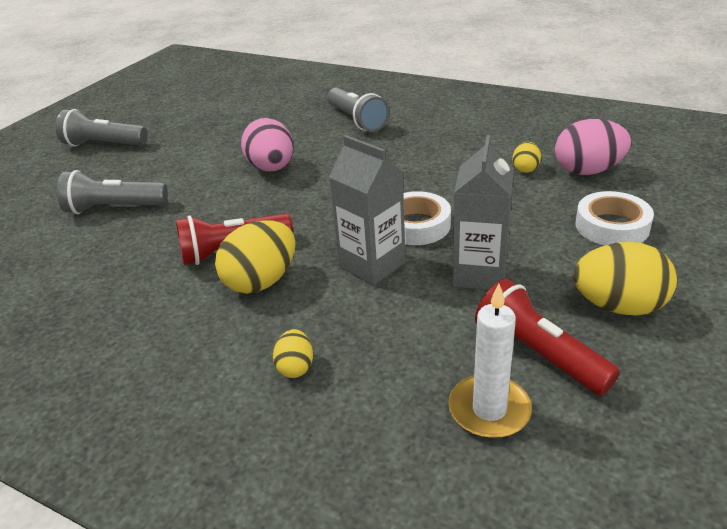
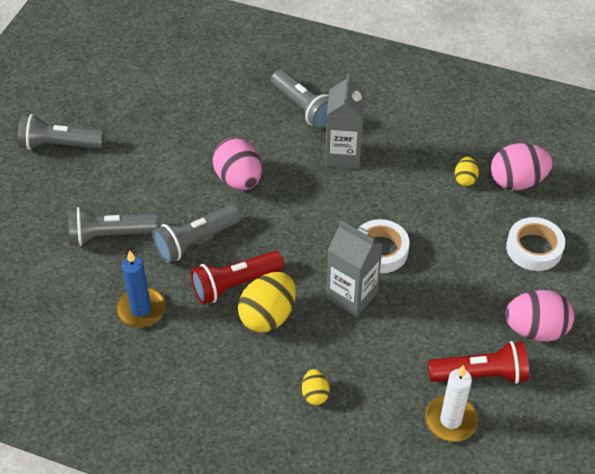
camera: 10 degrees left, 15 degrees up
(113, 271) = (141, 309): none -> blue candle
(204, 214) = (195, 241): none -> grey flashlight
(479, 273) = (435, 302): grey carton -> grey carton (343, 155)
(538, 354) = (480, 374): red flashlight -> red flashlight turned 135 degrees clockwise
(618, 306) = (535, 330): yellow egg -> pink egg

